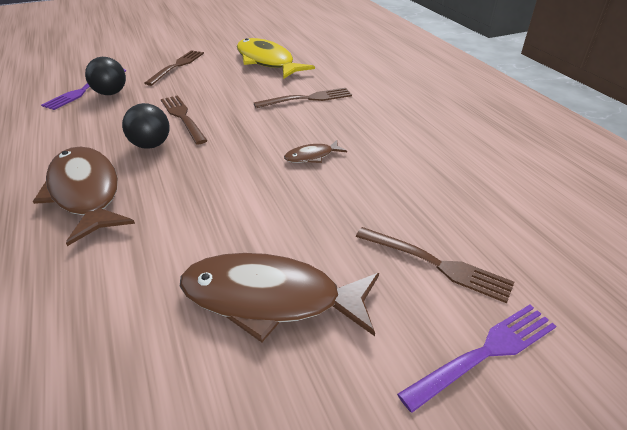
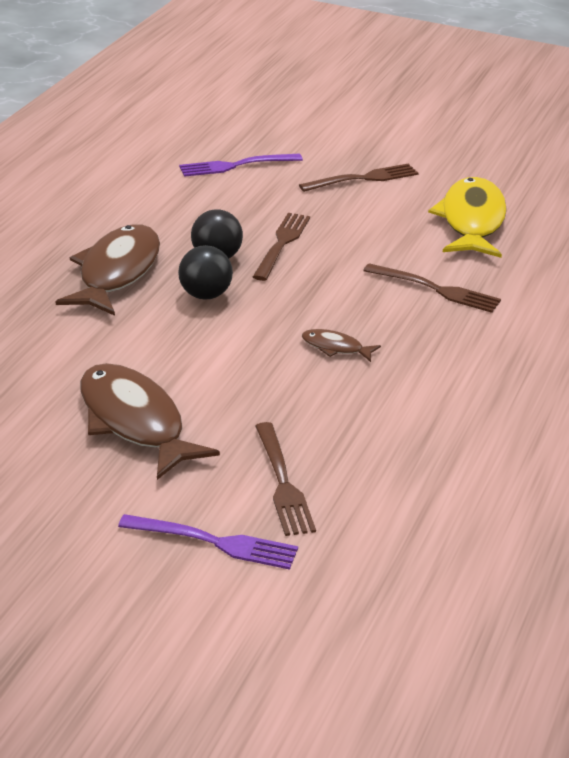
camera: 45 degrees right, 5 degrees down
(111, 93) = (254, 182): black ball -> black ball (205, 295)

